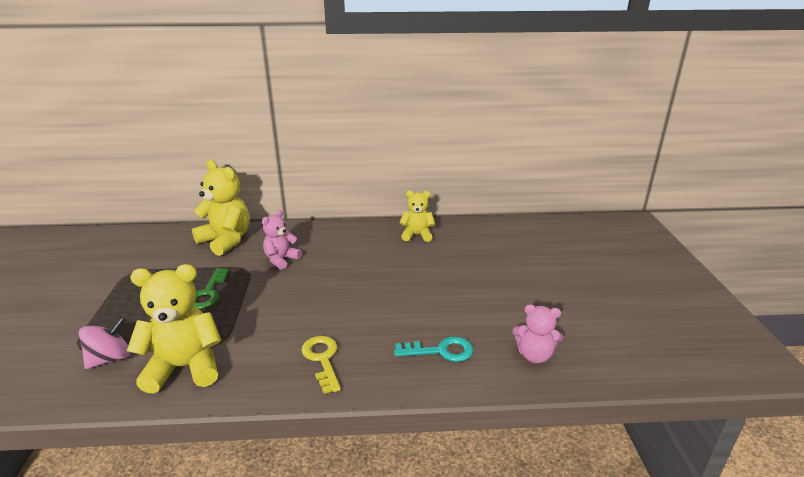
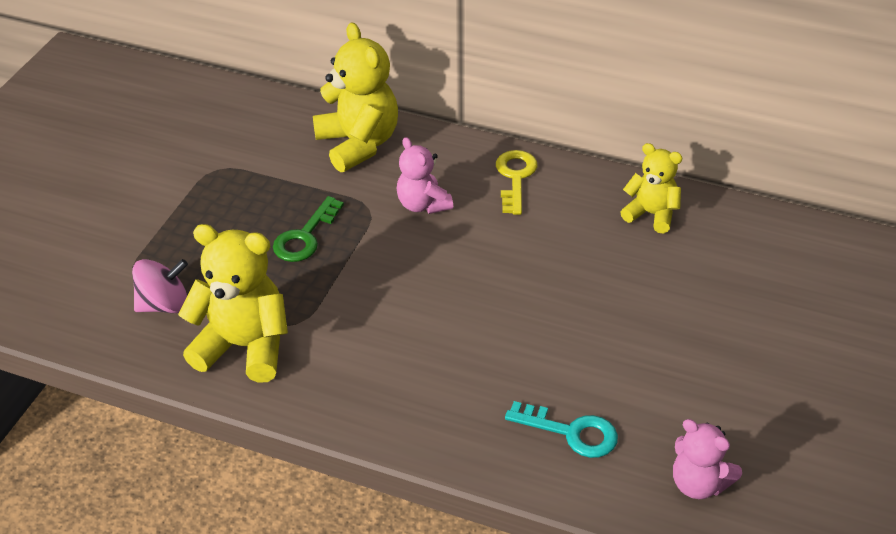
camera: 25 degrees right, 15 degrees up
(281, 260) = (423, 204): pink teddy bear -> pink teddy bear turned 90 degrees counterclockwise
(322, 359) = (411, 392): yellow key -> yellow key (515, 178)

